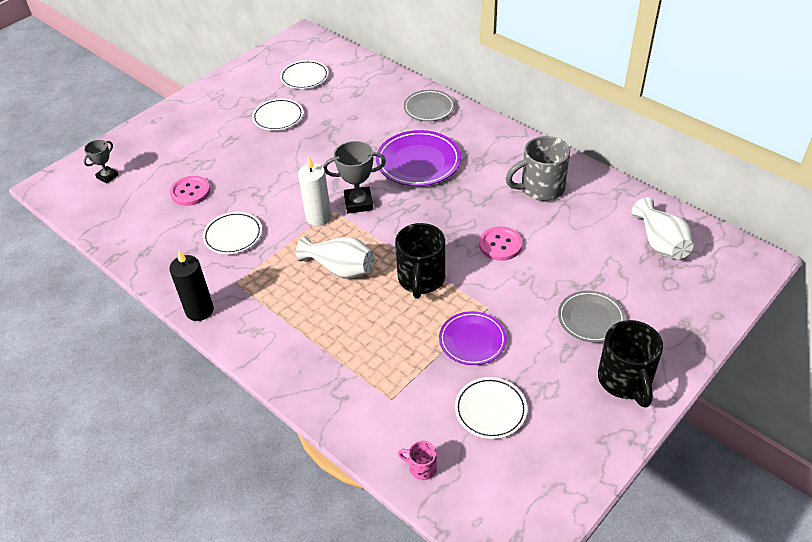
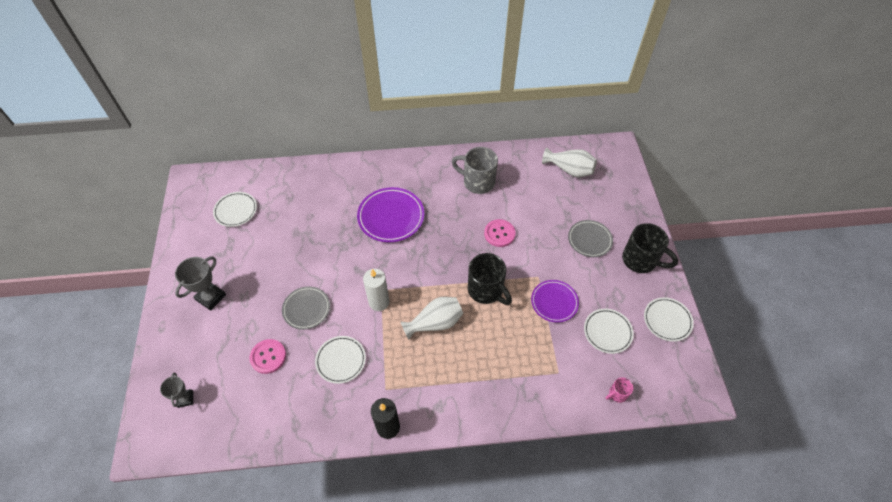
camera: 50 degrees left, 10 degrees up
(278, 117) = (257, 254): white plate -> white plate (667, 320)
(358, 203) = (390, 272): grey trophy -> grey trophy (211, 297)
(429, 108) = (351, 175): grey plate -> grey plate (306, 309)
(540, 188) = (477, 182): grey mug -> grey mug turned 90 degrees clockwise

